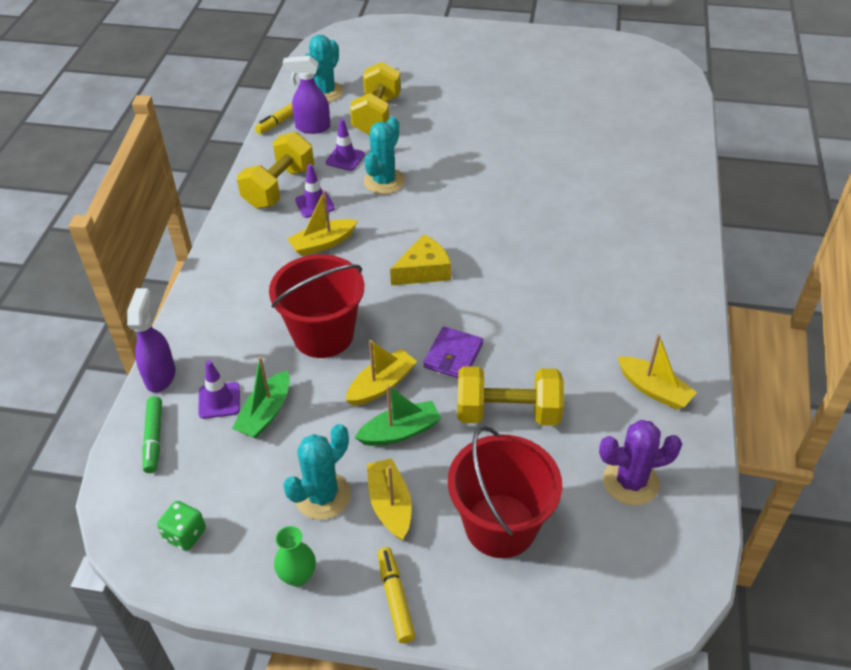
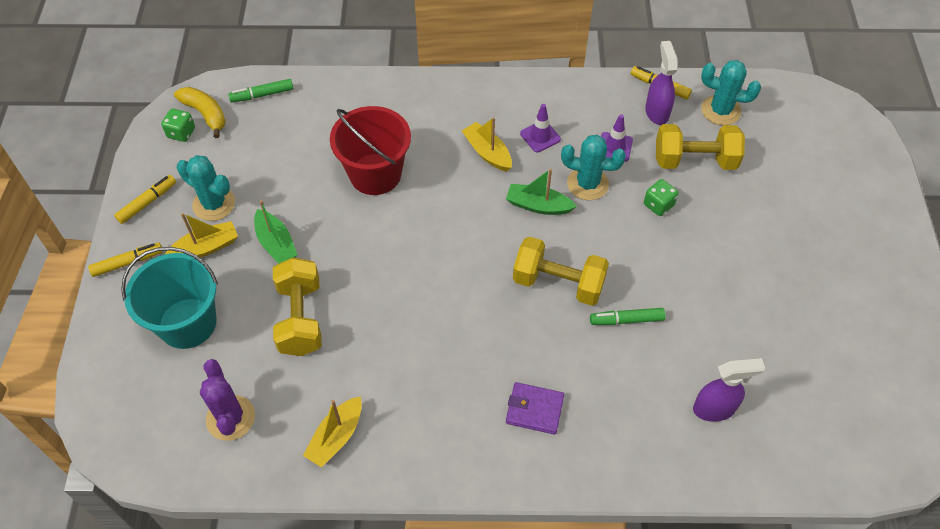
camera: 80 degrees right, 10 degrees up
(160, 376) = (321, 83): purple spray bottle -> purple spray bottle (714, 409)
(161, 505) = (205, 114): none -> yellow banana
(219, 400) = (300, 123): purple traffic cone -> none
(266, 413) = (289, 154): green boat -> green boat (538, 206)
(279, 187) = (557, 106): yellow dumbbell -> yellow dumbbell (558, 283)
(298, 576) = (147, 202): green vase -> yellow marker
(381, 385) = (324, 223): yellow boat -> none
(420, 143) = (658, 205): none -> green dice
(424, 270) = (465, 234): yellow cheese -> none
(453, 355) = (362, 270): purple wallet -> purple wallet (534, 409)
(500, 525) = (187, 323): red bucket -> turquoise bucket
(539, 180) = (626, 320): none -> green marker

